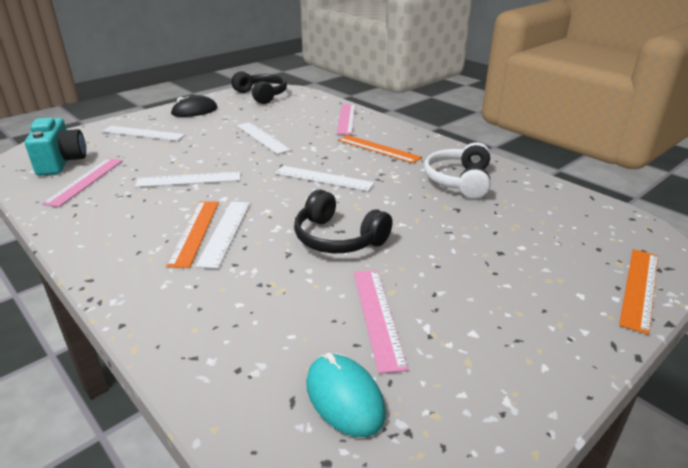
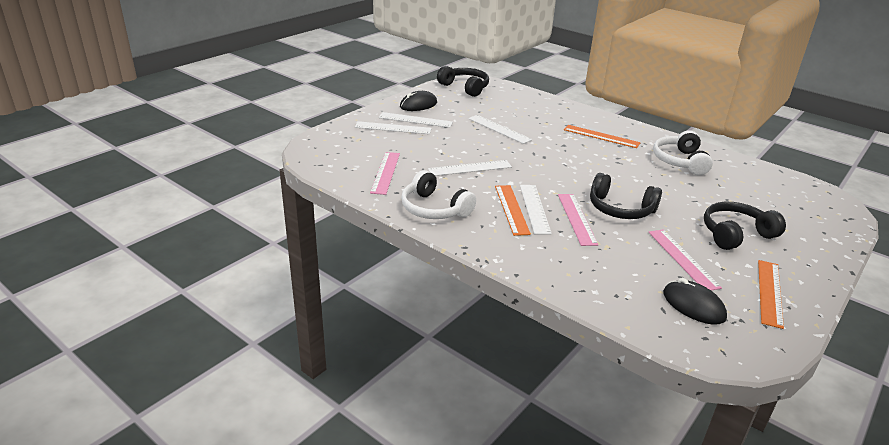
camera: 10 degrees left, 0 degrees up
(61, 162) = (348, 157): turquoise camera -> none
(99, 227) = (434, 209): none -> white headphones
(324, 178) = (576, 163): white ruler -> white ruler (415, 120)
(344, 398) = (693, 305): turquoise mouse -> black mouse
(346, 119) = (556, 109): pink ruler -> pink ruler (576, 218)
(480, 282) = (735, 234): none -> black headphones
(639, 288) = (837, 232): orange ruler -> orange ruler (769, 292)

